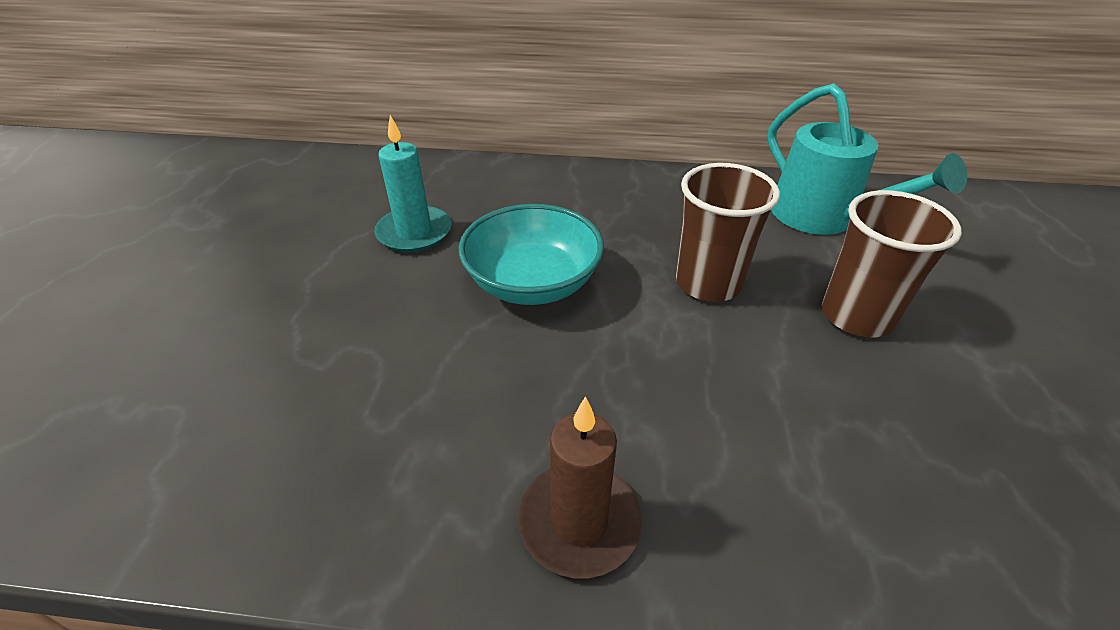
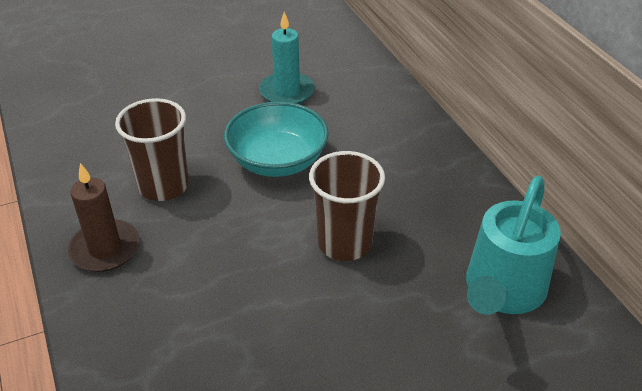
camera: 60 degrees right, 0 degrees up
(856, 316) = (370, 337): brown cup -> brown cup (163, 186)

